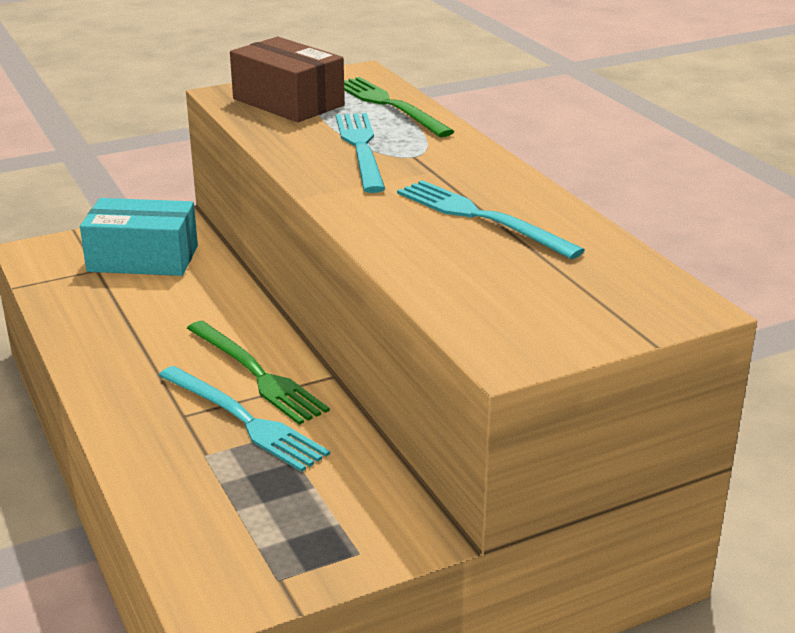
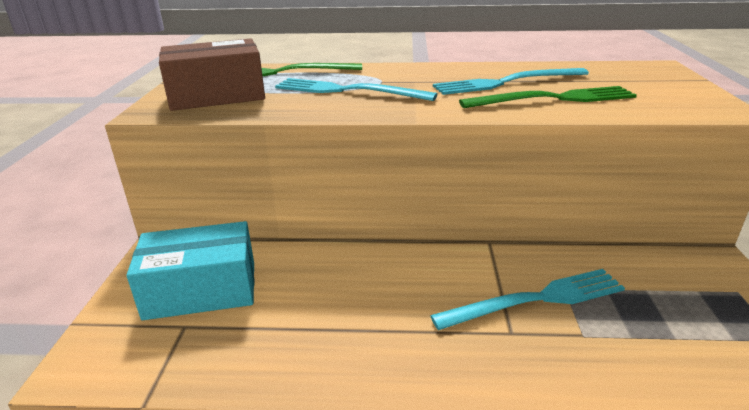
camera: 60 degrees left, 0 degrees up
(143, 259) = (201, 290): turquoise box -> turquoise box turned 45 degrees clockwise
(256, 374) = (466, 276): green fork -> green fork (554, 99)

